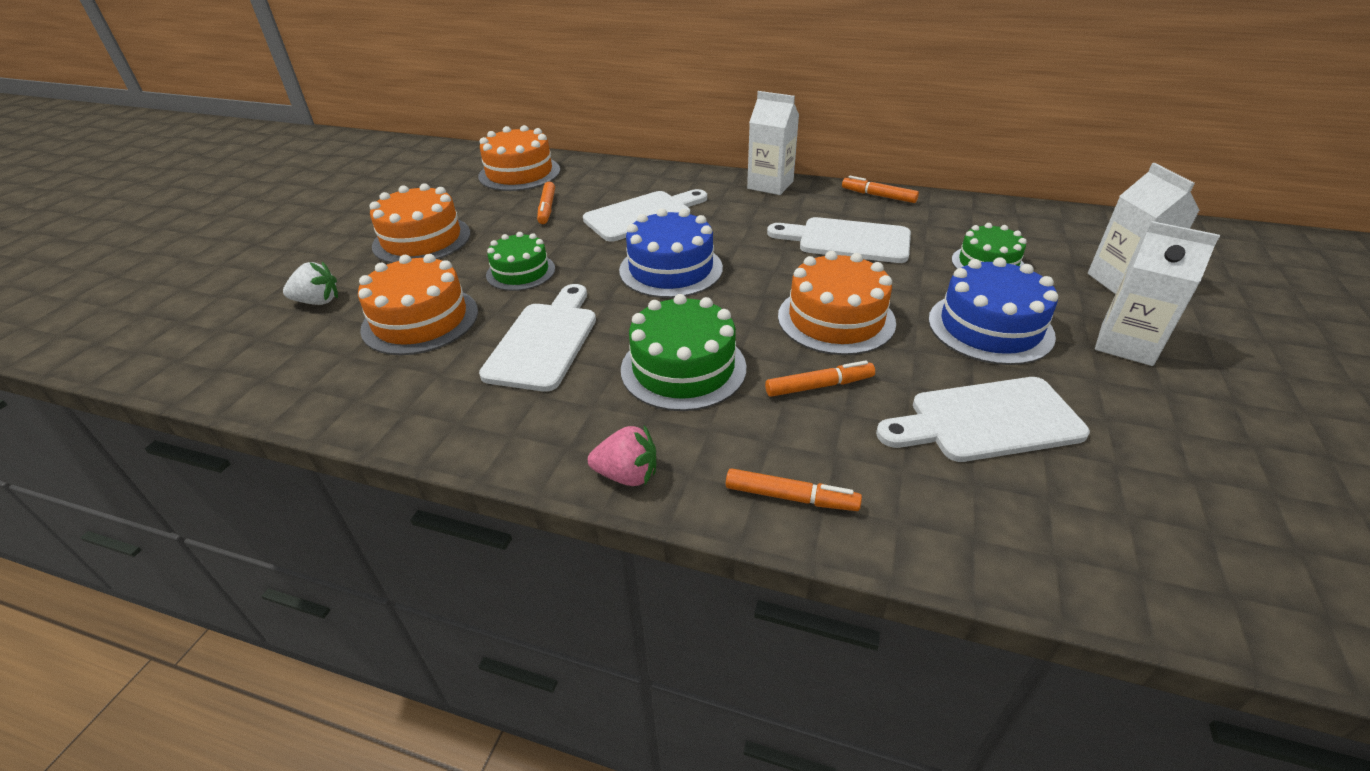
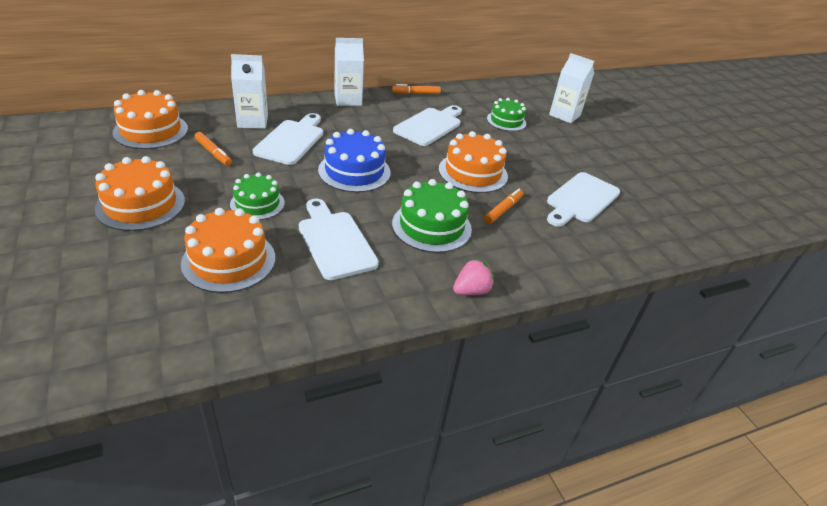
camera: 45 degrees left, 0 degrees up
(318, 301) = (118, 279): white strawberry -> none
(791, 497) = (548, 266): orange marker -> none
(847, 240) = (430, 125): white cutting board -> white cutting board turned 150 degrees clockwise
(990, 327) = (539, 154): blue cake -> none
(1126, 344) = (593, 145): white carton -> white carton (253, 121)

